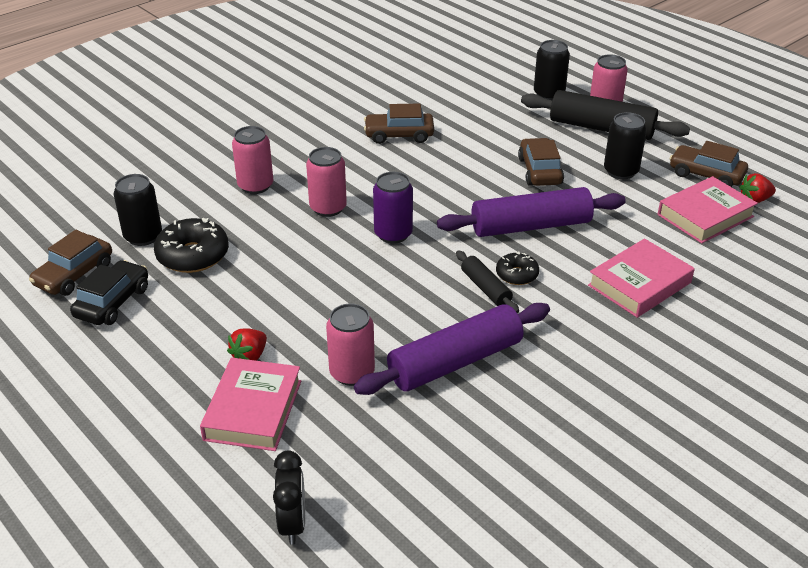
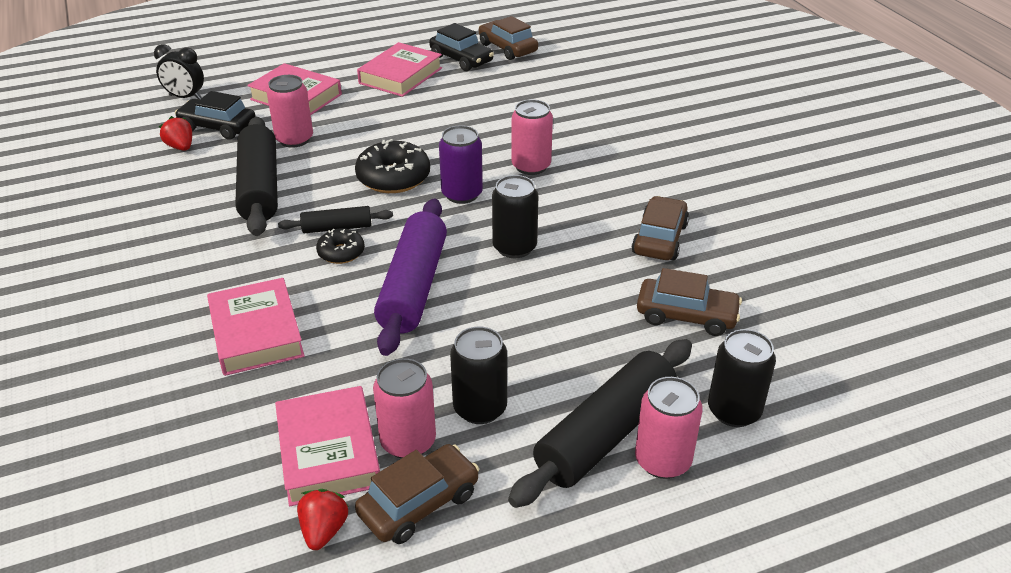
camera: 110 degrees right, 0 degrees up
(143, 236) = (542, 76): black can -> black can (514, 247)
(169, 338) = (400, 76): none -> pink book
(193, 255) = (499, 94): black donut -> black donut (393, 178)
(249, 356) = (352, 102): red strawberry -> red strawberry (181, 147)
(255, 186) = (594, 134): pink can -> pink can (408, 441)
(354, 451) = (218, 127): none -> black car
(455, 362) = (259, 187): purple rolling pin -> black rolling pin
(539, 171) = (521, 330): brown car -> brown car (686, 316)

